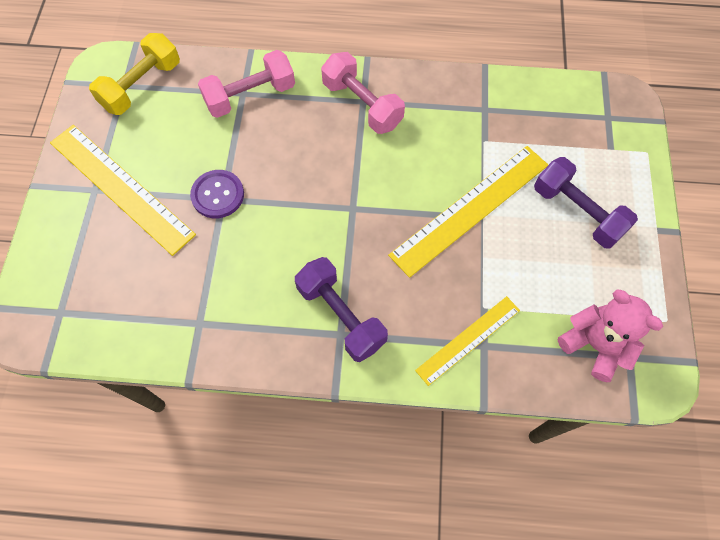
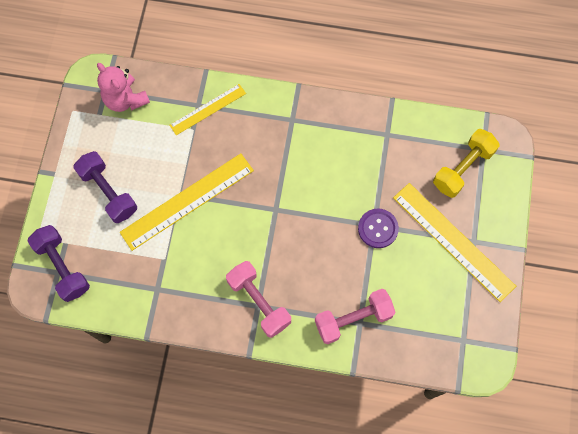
camera: 175 degrees left, 5 degrees up
(142, 86) = (447, 338): yellow dumbbell -> yellow dumbbell (462, 168)
(341, 316) = (290, 131): purple dumbbell -> purple dumbbell (62, 267)

